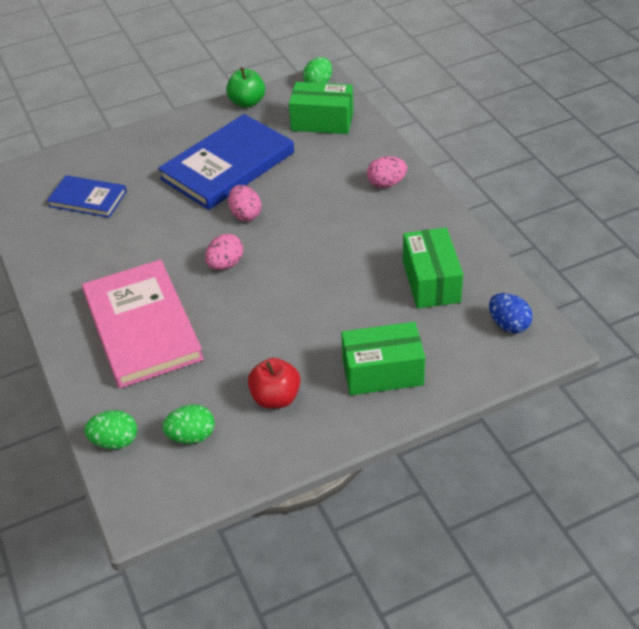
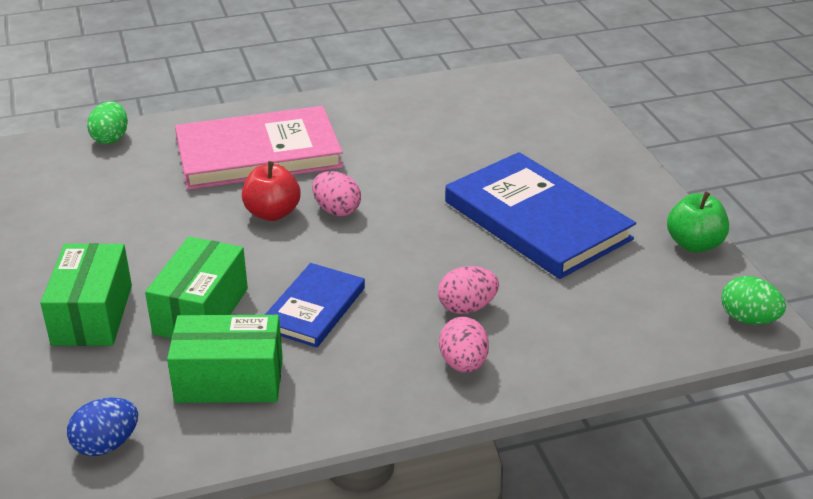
camera: 95 degrees right, 10 degrees down
(88, 199) = (490, 121): blue book -> blue book (314, 308)
(191, 436) = (87, 180): green egg -> none
(245, 214) = (427, 229): pink egg -> pink egg (467, 307)
(276, 398) = (103, 233): red apple -> red apple (272, 213)
(322, 121) = (638, 313): green box -> green box (201, 311)

